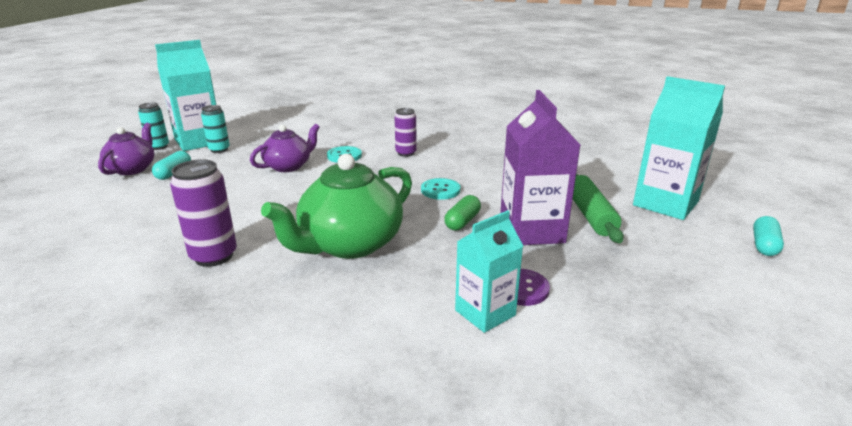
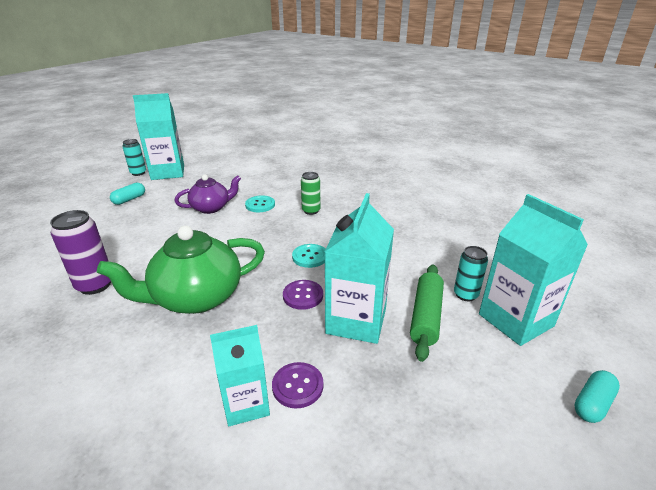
camera: 20 degrees right, 5 degrees up
(132, 169) = (107, 191): purple teapot -> none
(219, 149) = (175, 183): turquoise can -> turquoise can (465, 295)
(406, 153) = (311, 211): purple can -> green can
(462, 221) = (303, 295): green capsule -> purple button
(531, 230) = (356, 321): purple carton -> turquoise carton

